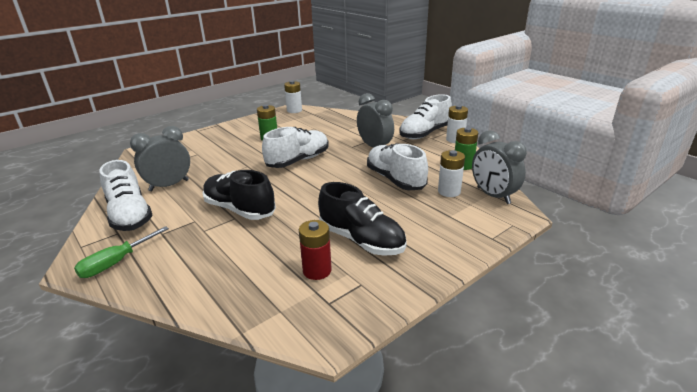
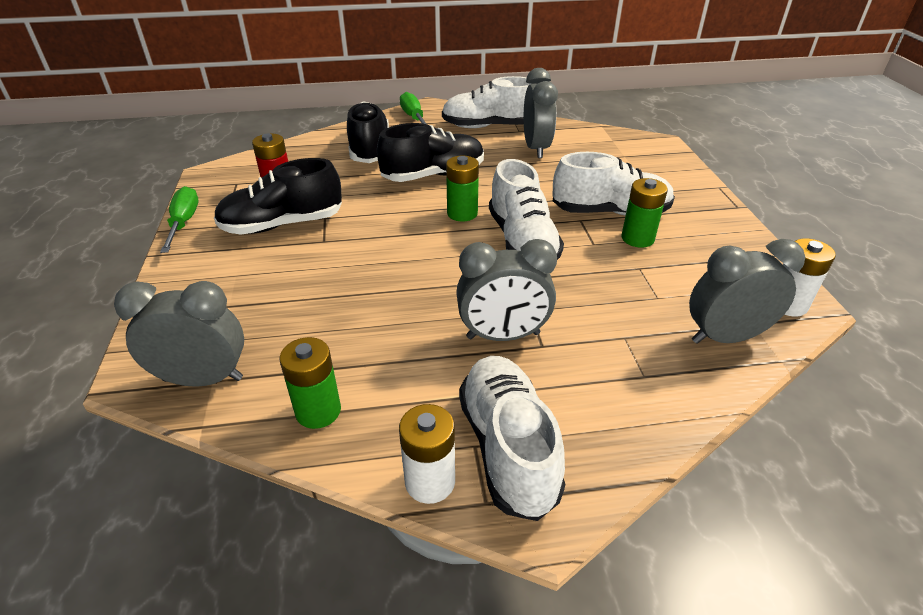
camera: 120 degrees right, 10 degrees up
(208, 257) = (369, 149): none -> black shoe
(284, 183) = (462, 213): none -> green battery
(326, 116) = (725, 337): none -> grey clock
(395, 179) = (368, 304): white shoe -> white shoe (610, 212)
(411, 290) = (184, 223): none -> green screwdriver
(449, 191) = (273, 339): white battery -> none

